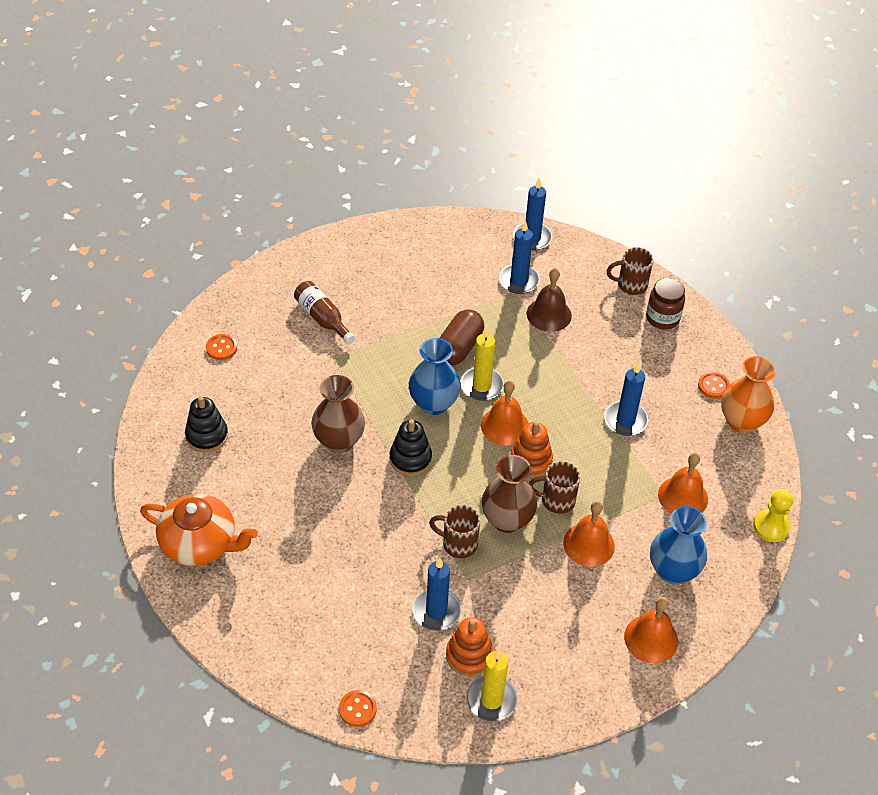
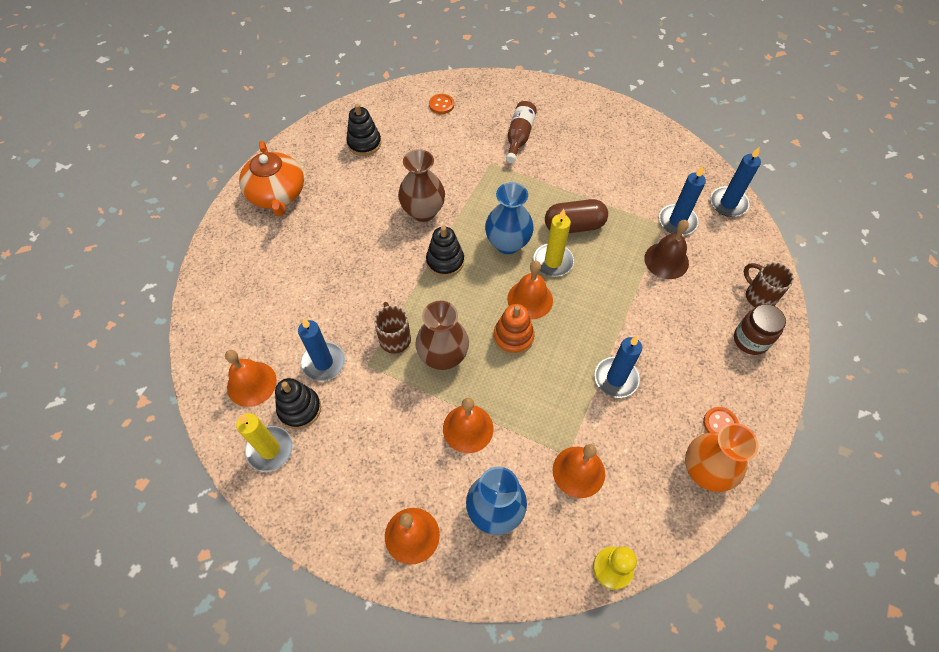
camera: 55 degrees right, 10 degrees up
(357, 709) = (205, 366): orange button -> none
(410, 680) = (251, 383): none -> orange bell
(469, 655) = (299, 409): orange stacking toy -> black stacking toy
(556, 500) = (491, 378): brown mug -> none

